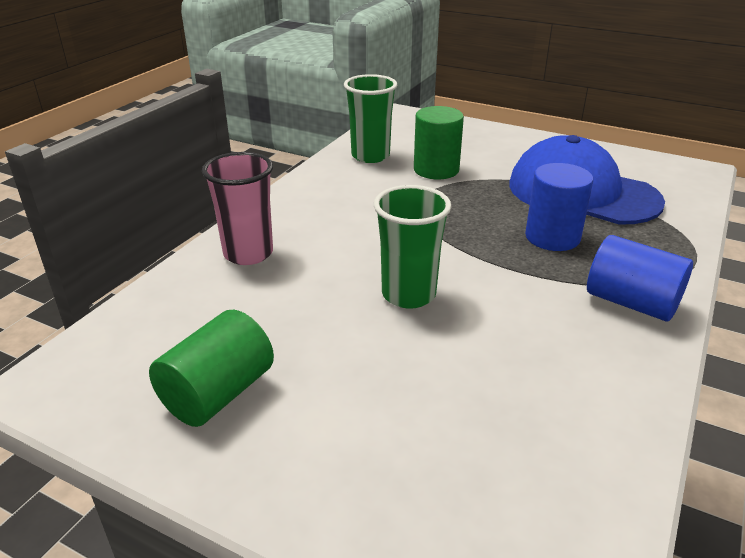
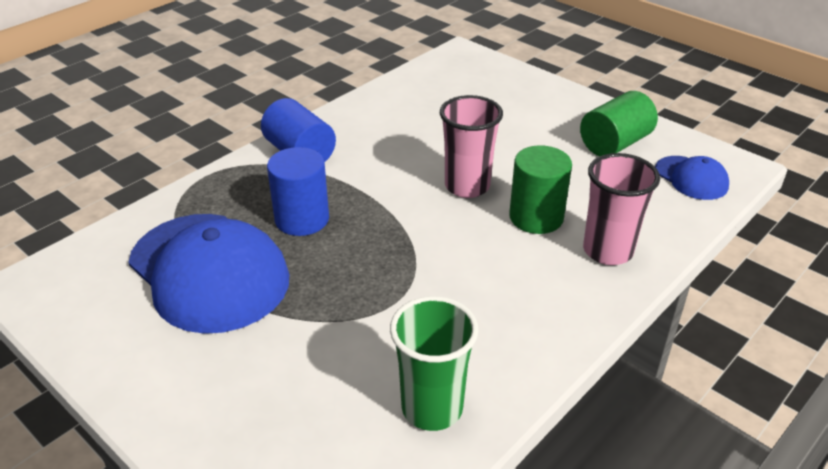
camera: 165 degrees left, 5 degrees up
(122, 352) = (691, 178): none -> blue cap
(408, 294) = (467, 186): green cup -> pink cup
(436, 170) = (352, 352): green cylinder -> green cylinder (536, 217)

